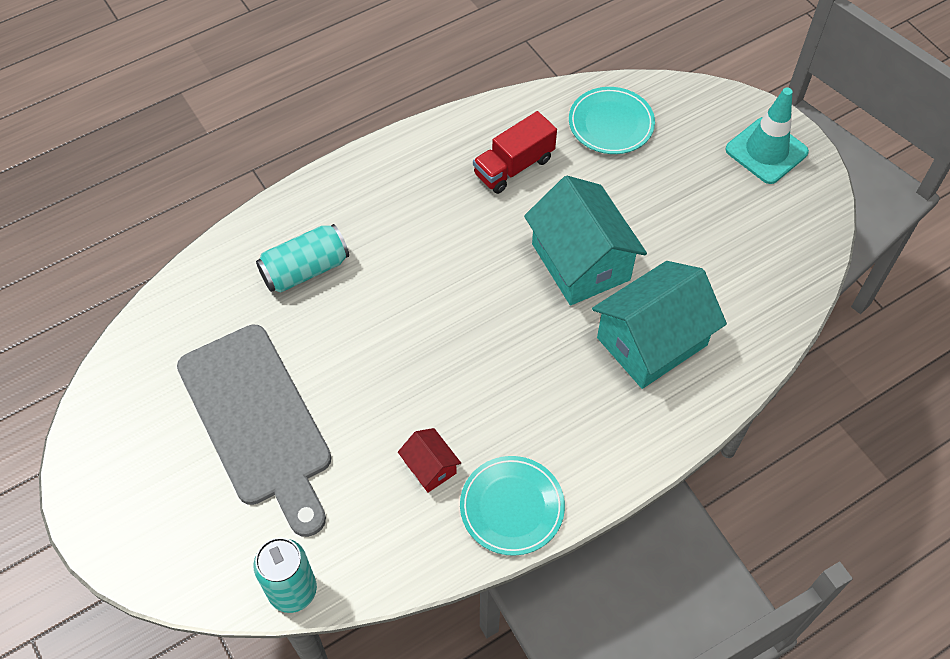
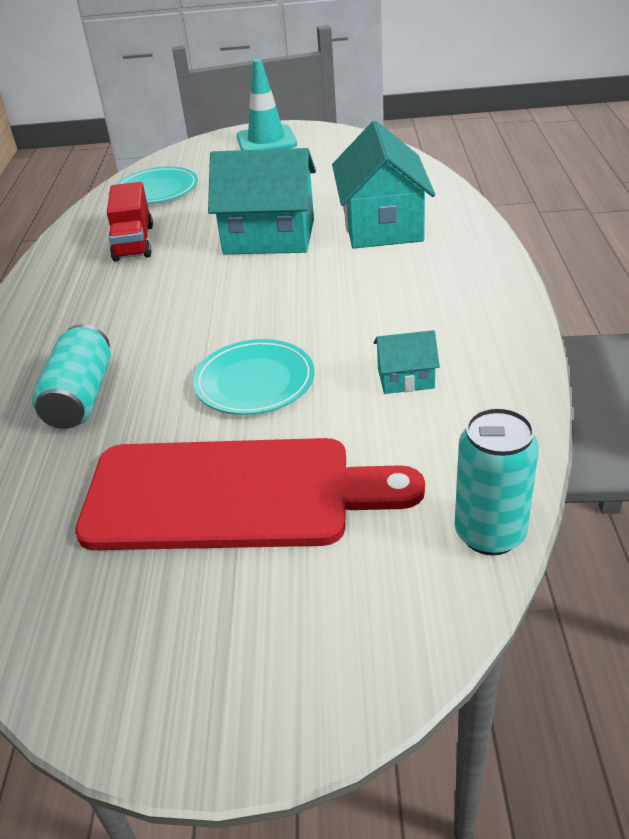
camera: 55 degrees left, 20 degrees down
(257, 421) = (231, 494): grey cutting board -> red cutting board
(430, 467) = (405, 378): red house -> turquoise house
(512, 507) = (491, 340): turquoise plate -> turquoise plate (254, 382)

